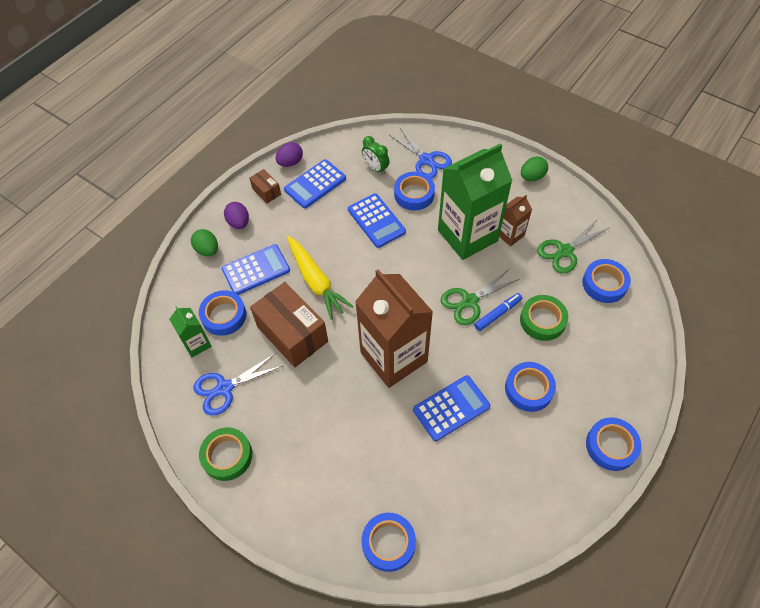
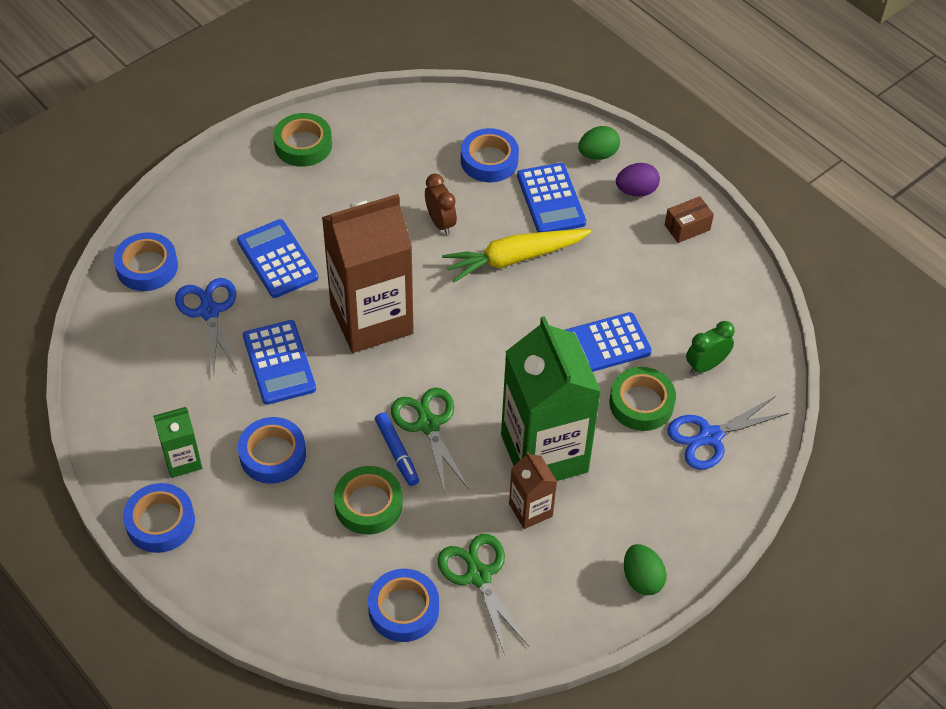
camera: 100 degrees right, 5 degrees down
(197, 344) = (457, 132): green carton -> green carton (182, 460)
(224, 388) = (387, 151): blue scissors -> blue scissors (209, 311)
(290, 162) = (739, 262): purple egg -> none
(292, 334) = (440, 222): brown box -> brown clock
(315, 184) = (689, 285): blue calculator -> blue calculator (277, 259)
(414, 194) = (641, 403): blue tape -> green tape

